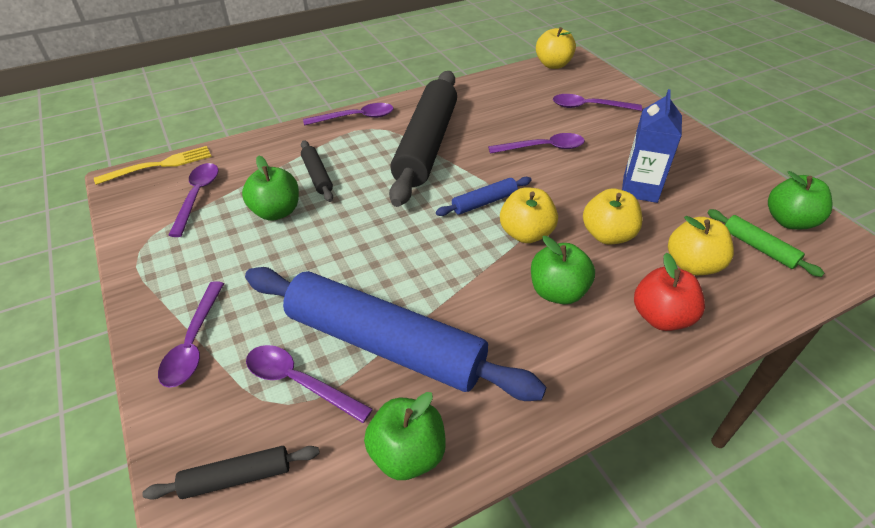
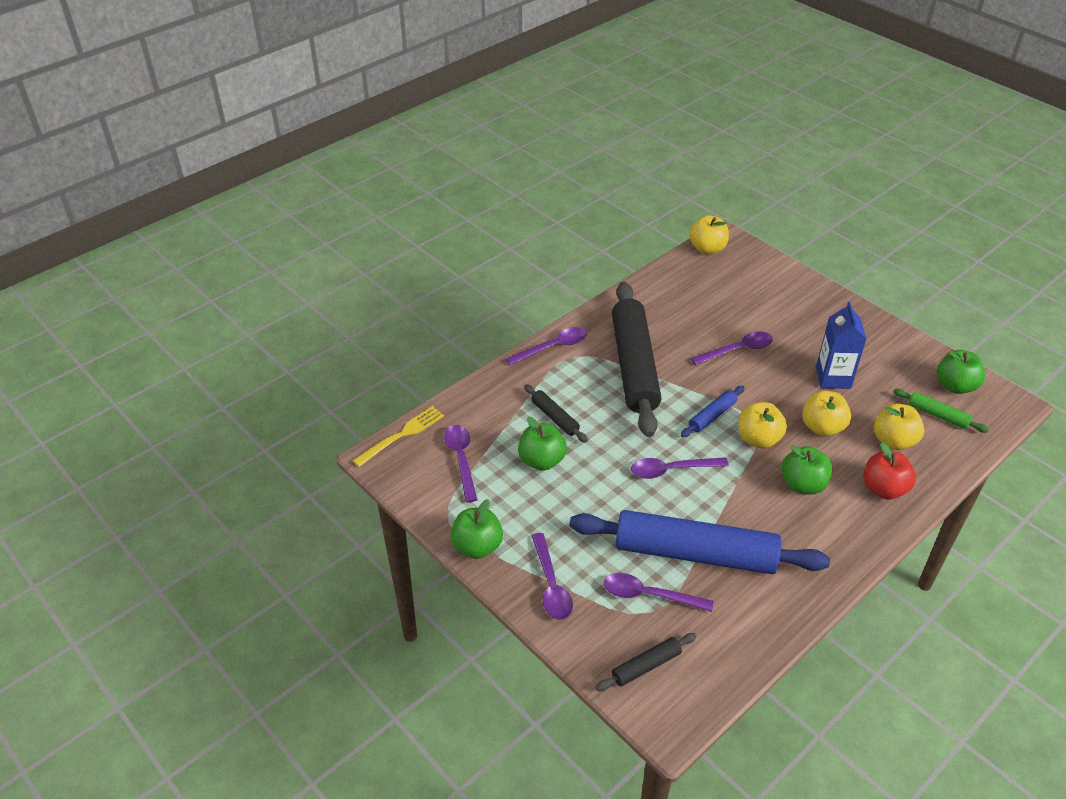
camera: 15 degrees left, 0 degrees up
(407, 454) = (750, 624): green apple -> green apple (477, 546)
(589, 107) = (760, 295): purple spoon -> purple spoon (671, 470)

